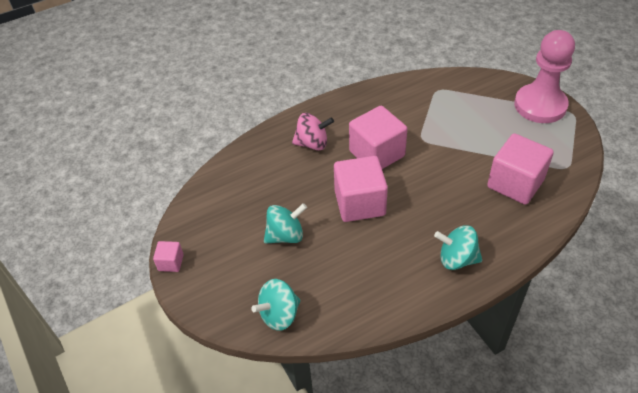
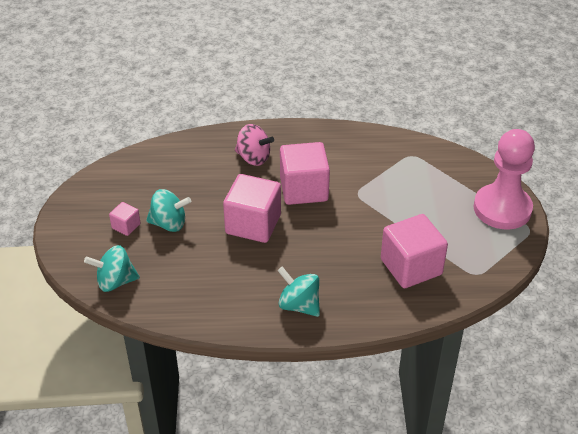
camera: 25 degrees right, 5 degrees down
(171, 262) = (62, 205): pink cube -> pink cube (126, 226)

